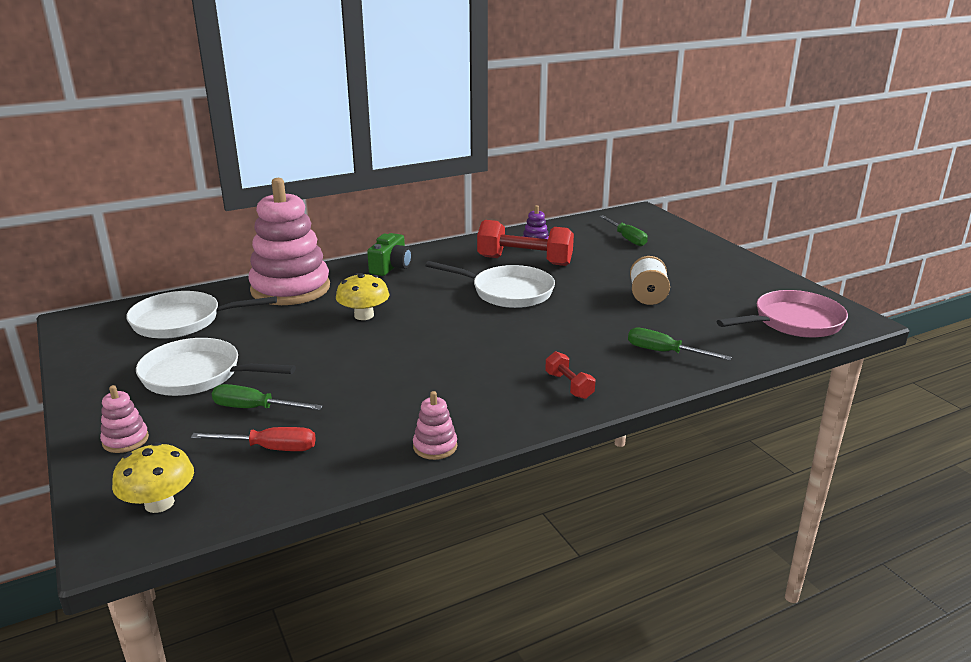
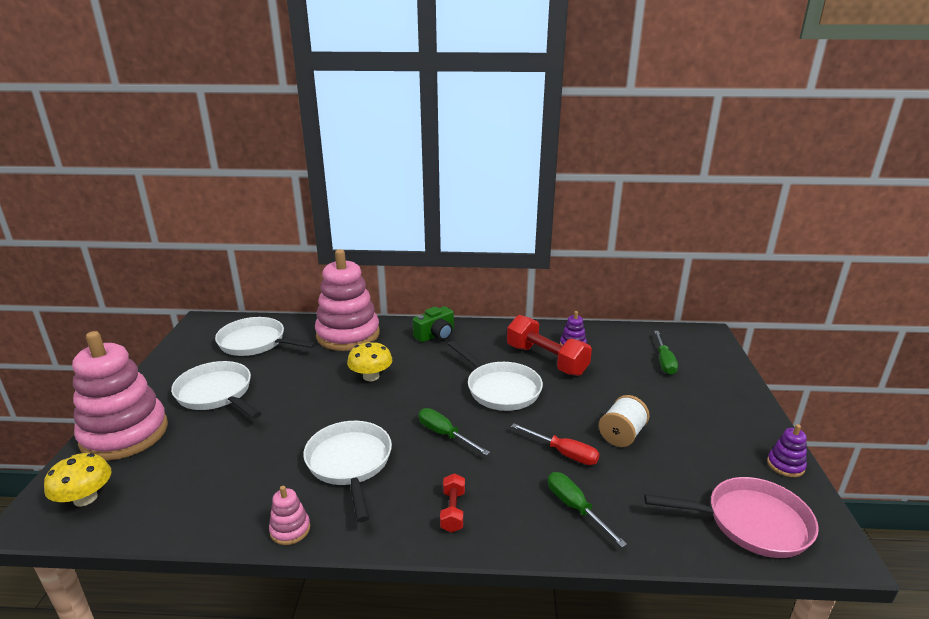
camera: 30 degrees right, 0 degrees up
(125, 440) = (124, 434): pink stacking toy -> pink stacking toy, size x2.47
(255, 408) = (218, 438): green screwdriver -> green screwdriver (445, 434)
(270, 448) = (190, 479): red screwdriver -> red screwdriver (563, 453)
(431, 384) = (350, 463): none -> white pan
(782, 282) = (785, 465): none -> purple stacking toy

